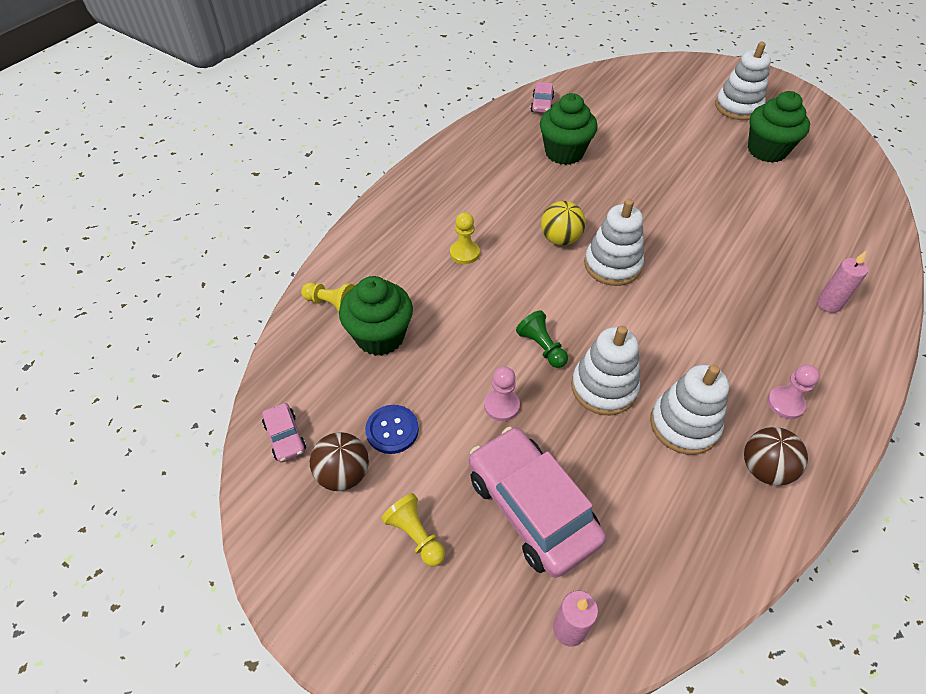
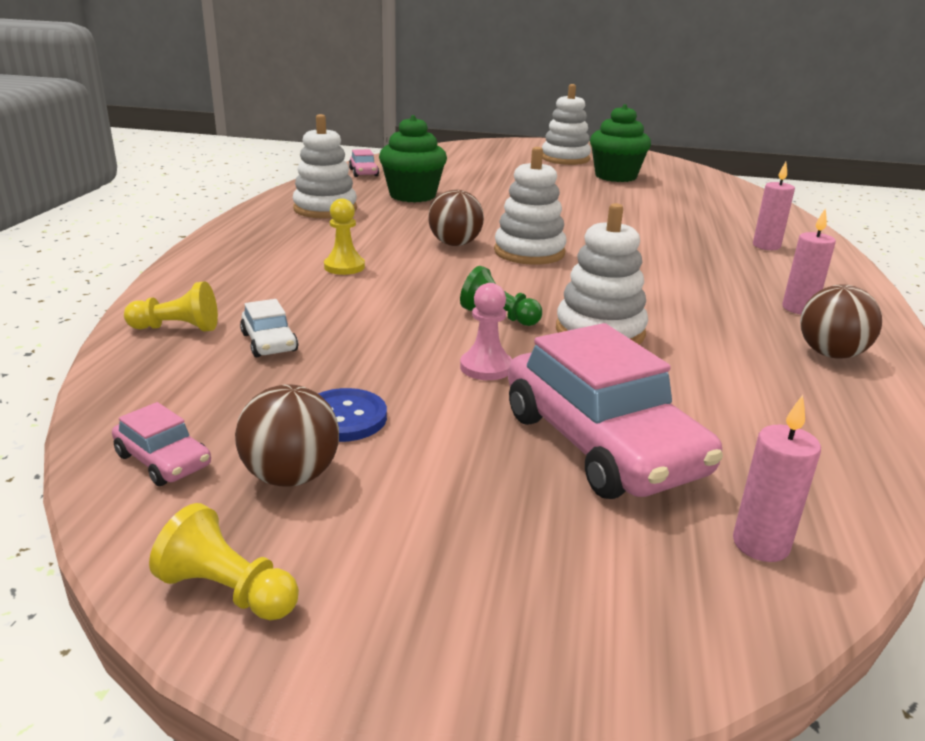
camera: 25 degrees left, 25 degrees down
(380, 336) = (269, 342): green cupcake -> white car
(415, 535) = (456, 511): yellow pawn -> yellow pawn (228, 591)
(531, 508) = (602, 443): pink car -> pink car turned 150 degrees counterclockwise
(560, 239) = (455, 244): yellow ball -> brown ball
(684, 424) = (715, 341): white stacking toy -> white stacking toy (325, 209)
(785, 403) = (799, 308): pink pawn -> pink candle

